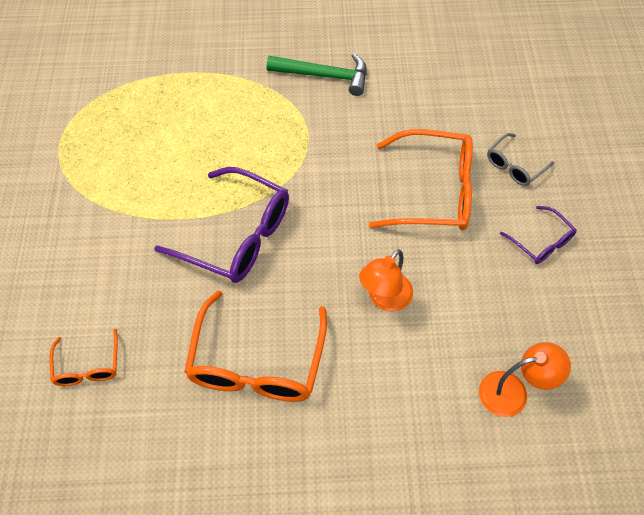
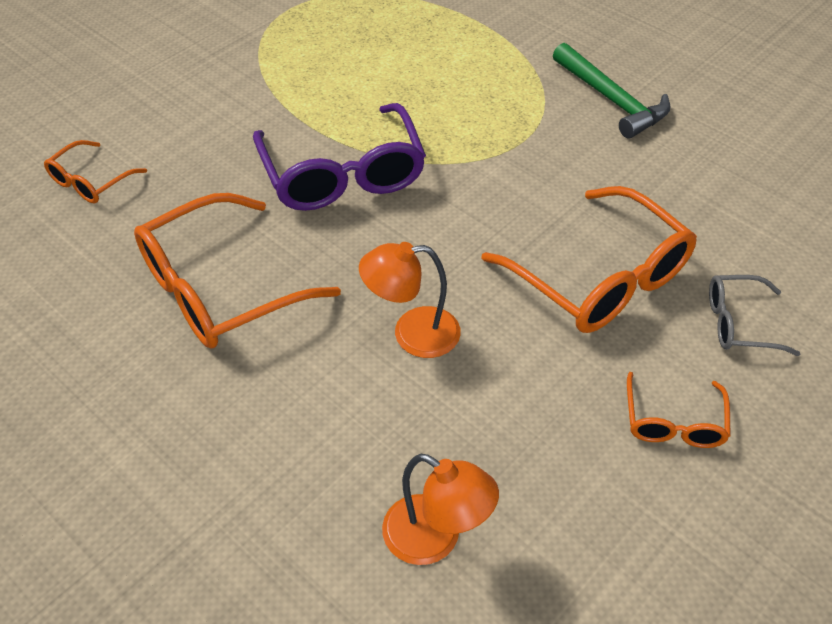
camera: 45 degrees right, 10 degrees down
(541, 242) = (673, 422): purple glasses -> orange glasses

